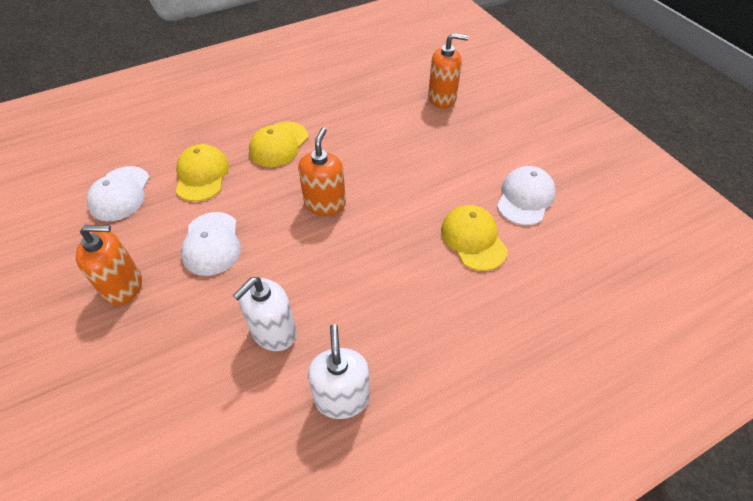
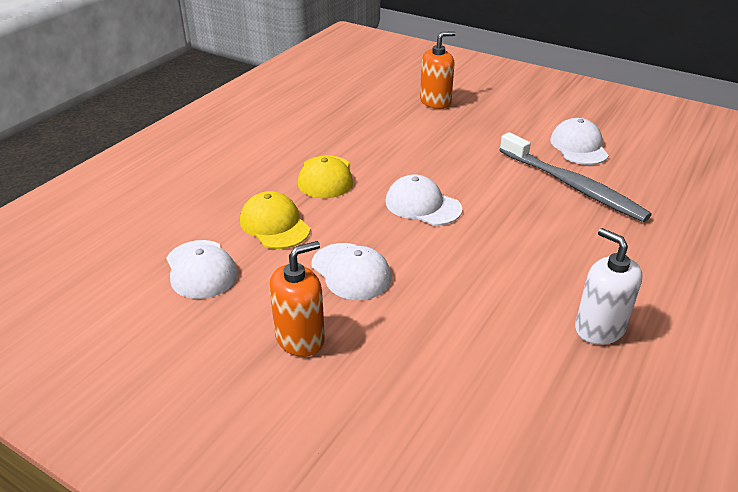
camera: 30 degrees left, 15 degrees down
(274, 332) = (489, 310): white soap dispenser -> none
(325, 204) = (422, 205): orange soap dispenser -> white cap
(473, 239) = (572, 186): yellow cap -> grey toothbrush

